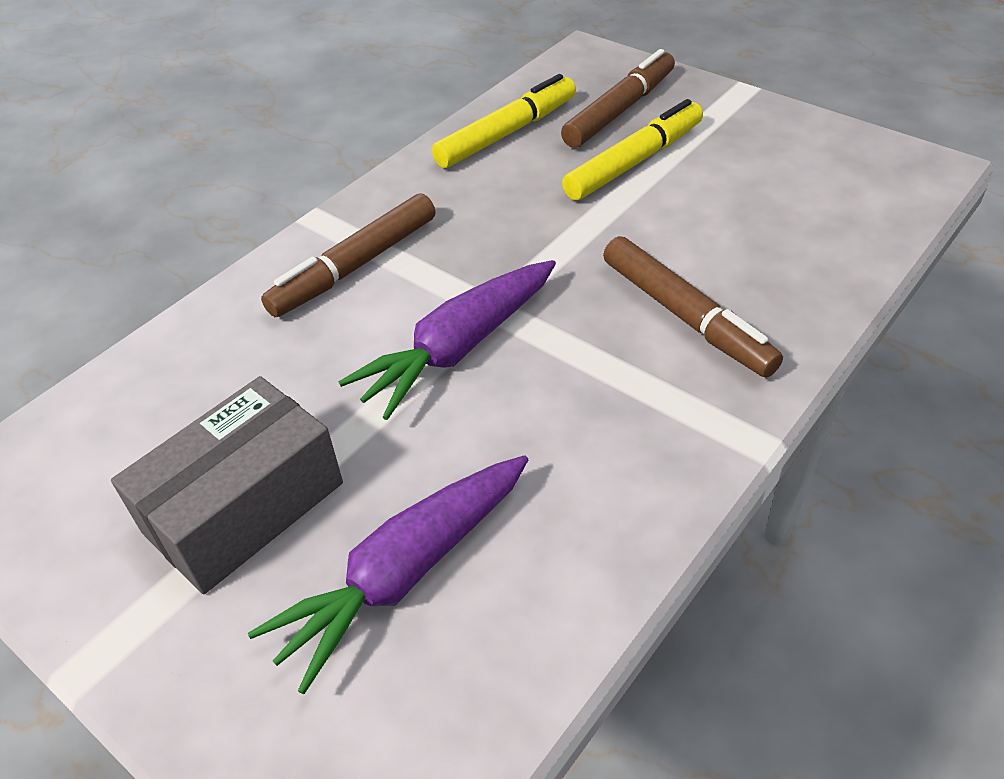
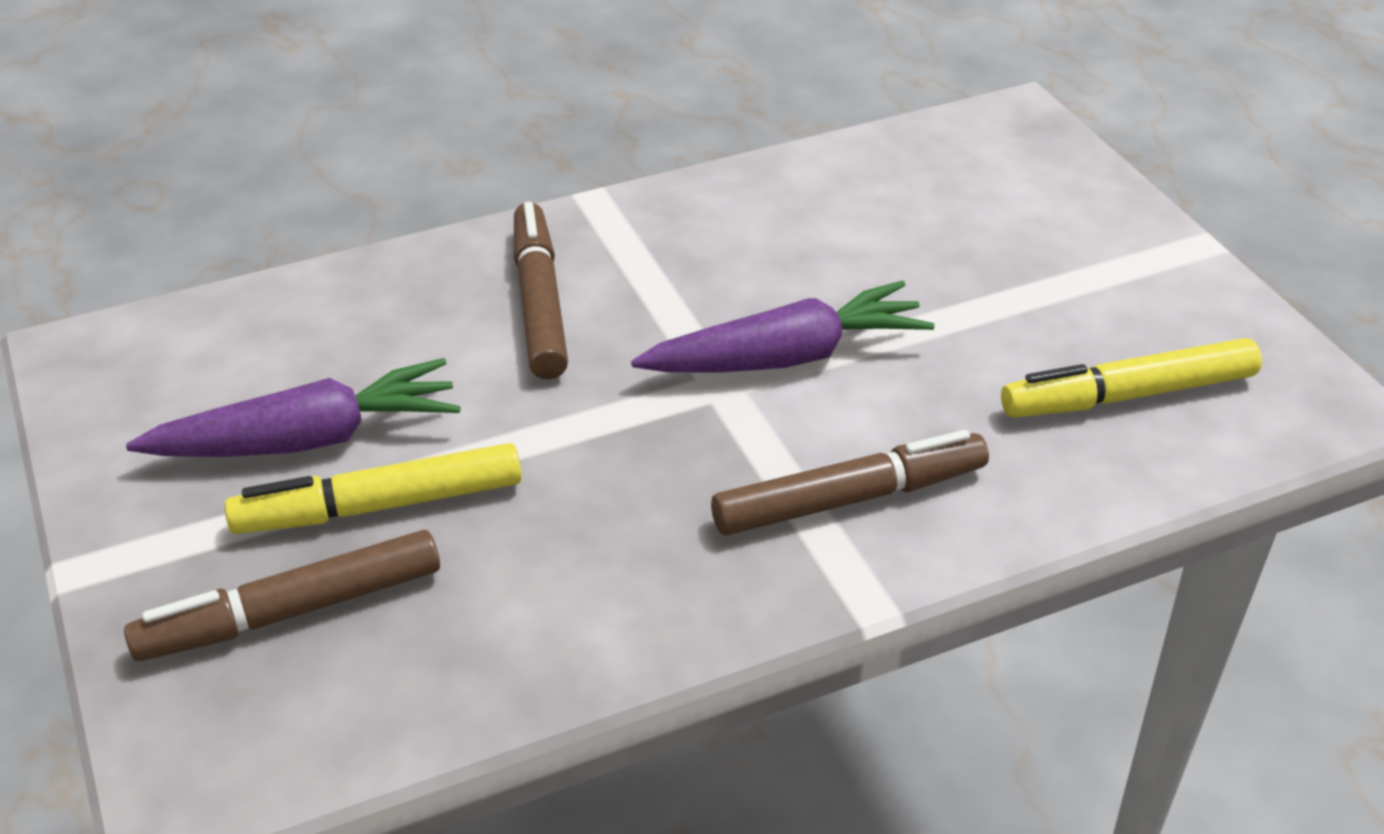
camera: 155 degrees left, 5 degrees down
(244, 508) = (1054, 299): grey box -> none
(404, 573) = (934, 216): purple carrot -> purple carrot (308, 439)
(507, 133) = (493, 643): yellow marker -> yellow marker (1128, 395)

